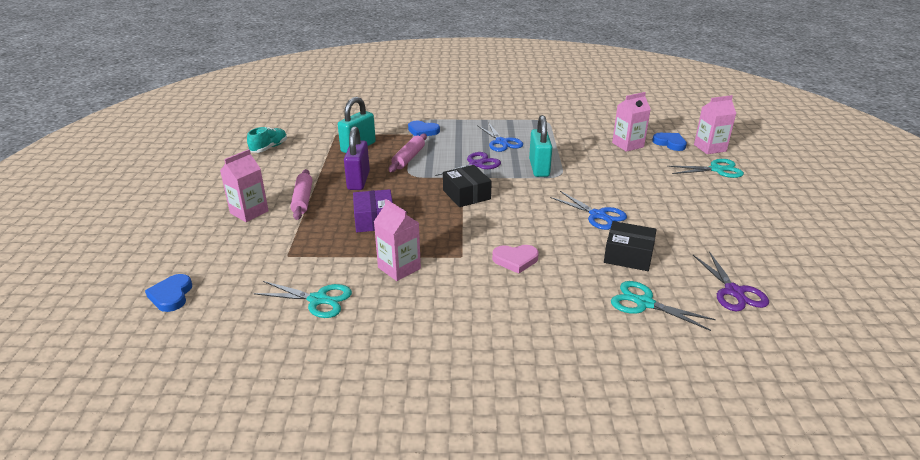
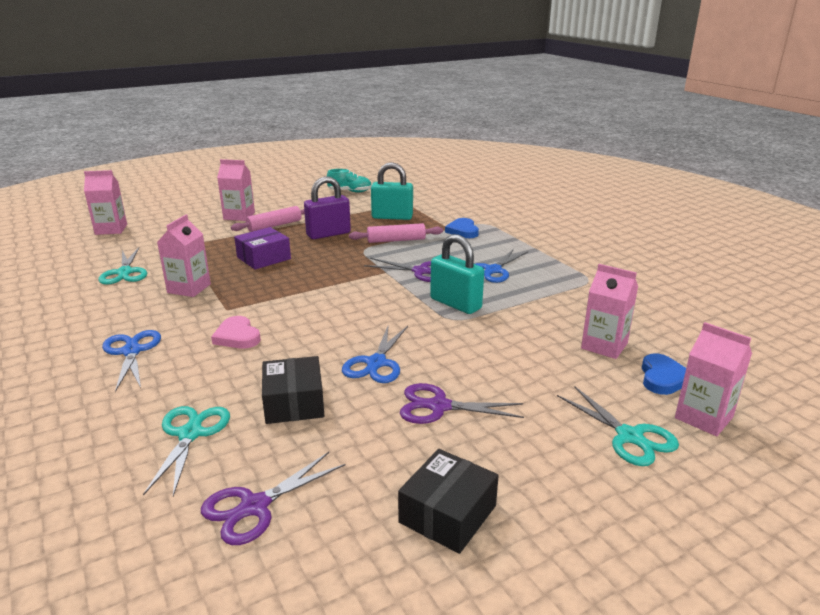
camera: 60 degrees right, 5 degrees down
(171, 295) = (111, 229): blue heart -> pink carton
(466, 195) = (350, 282): black box -> black box (447, 514)
(499, 315) = (132, 351): none -> blue scissors
(539, 168) = (455, 304): turquoise padlock -> turquoise padlock turned 75 degrees clockwise
(661, 209) = (439, 406): none -> purple scissors

